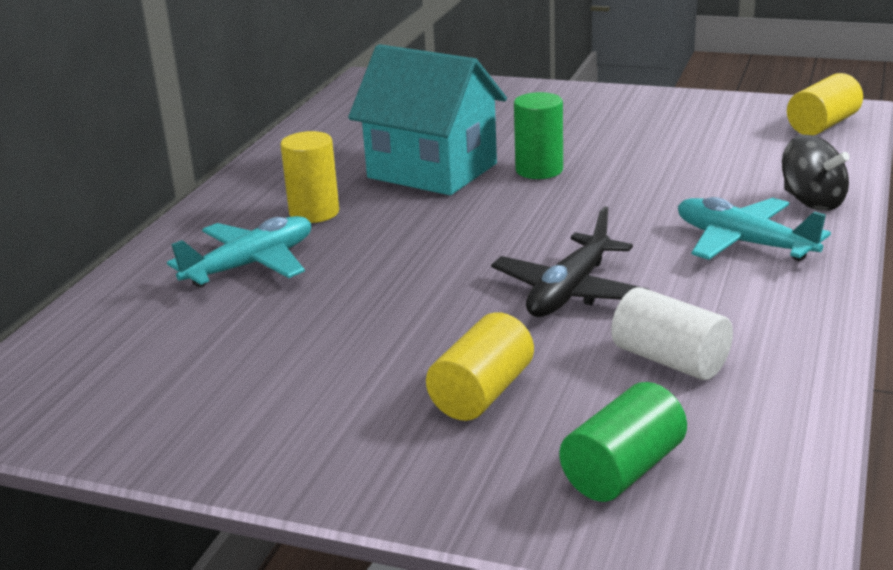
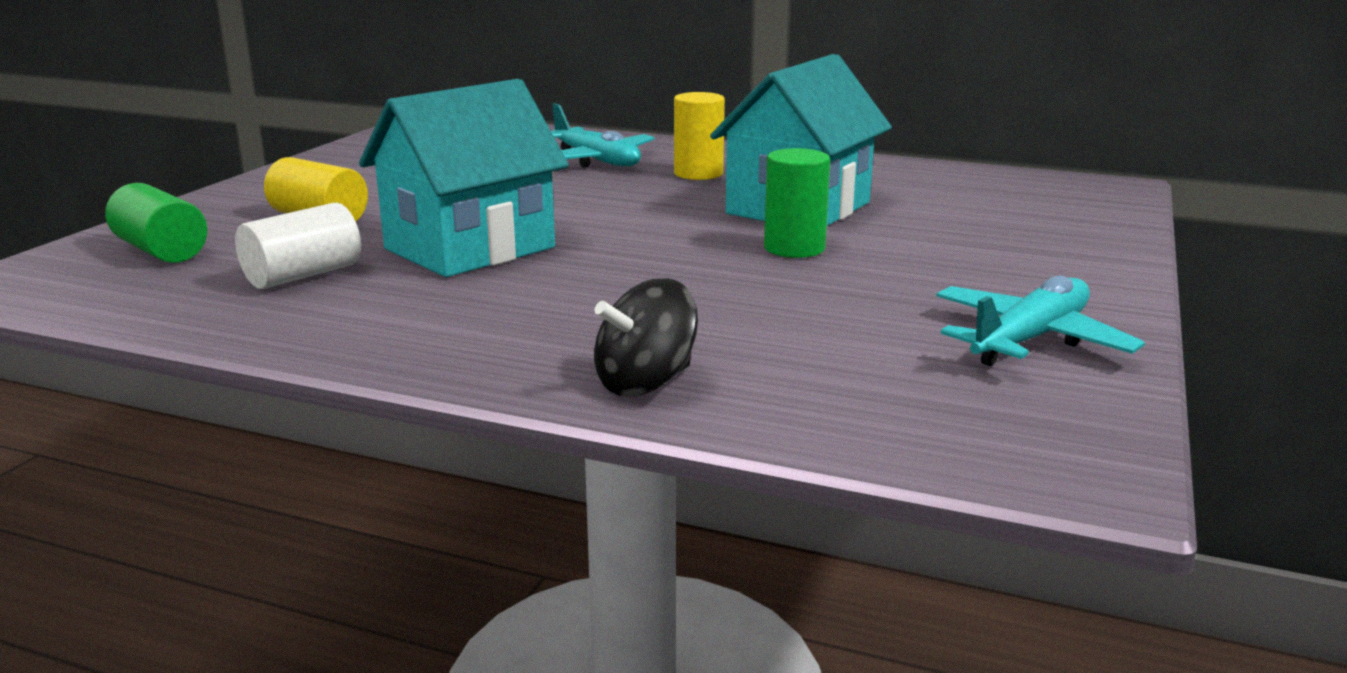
camera: 90 degrees right, 5 degrees down
(569, 292) = (470, 248): black plane -> turquoise house
(743, 243) = (534, 328): turquoise plane -> turquoise plane (1030, 340)
(822, 125) = (994, 437): yellow cylinder -> none

